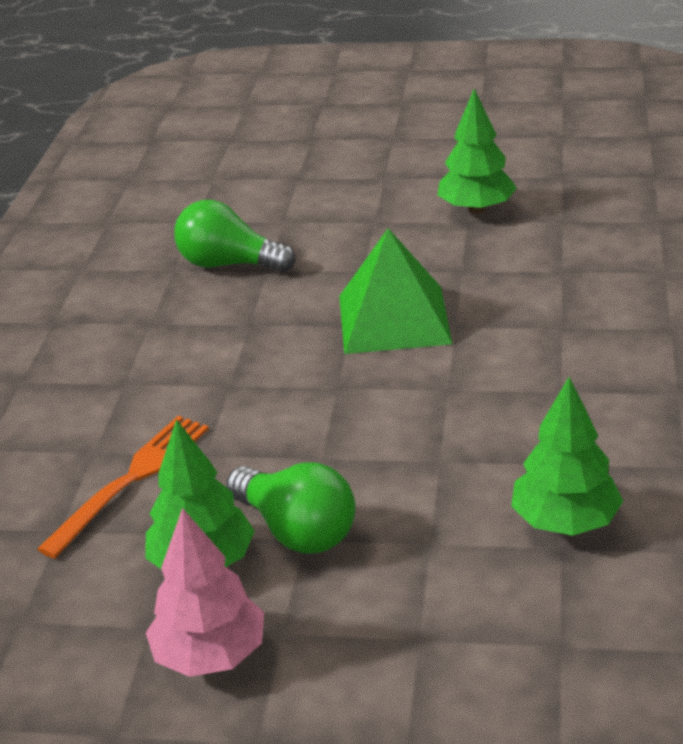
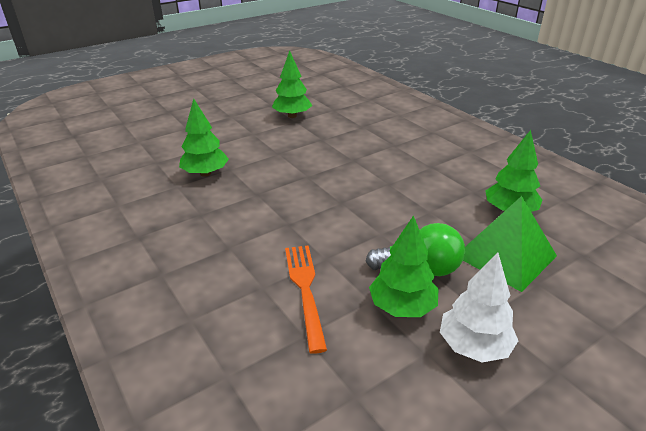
camera: 45 degrees left, 0 degrees up
(211, 655) = (474, 346): pink tree -> white tree
(229, 264) = (205, 173): green light bulb -> green tree
(394, 319) = (323, 167): green pyramid -> green pyramid (505, 256)

